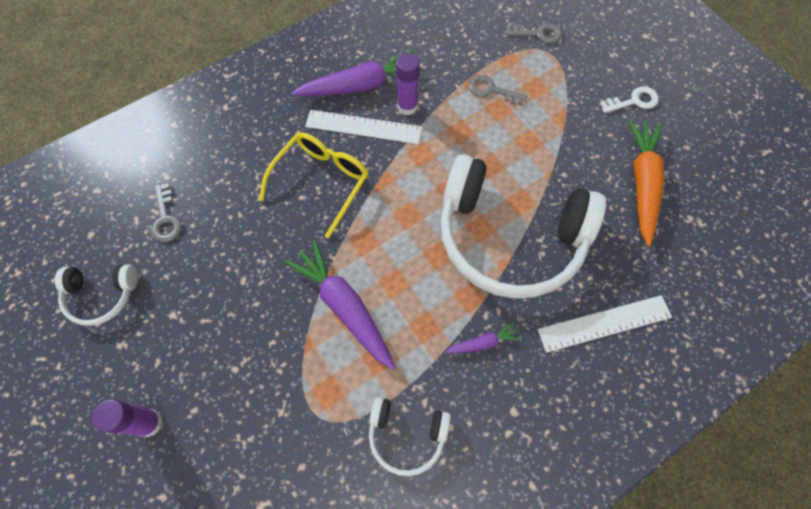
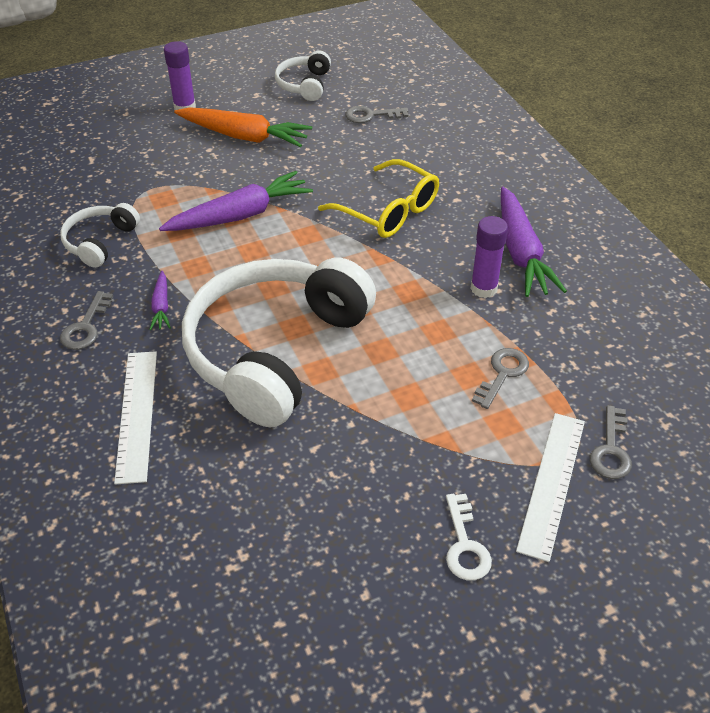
camera: 100 degrees right, 20 degrees down
(363, 127) = (457, 248): white ruler -> white ruler (551, 483)
(524, 403) = (86, 327): none -> grey key
(642, 184) = (313, 511): orange carrot -> orange carrot (244, 136)

